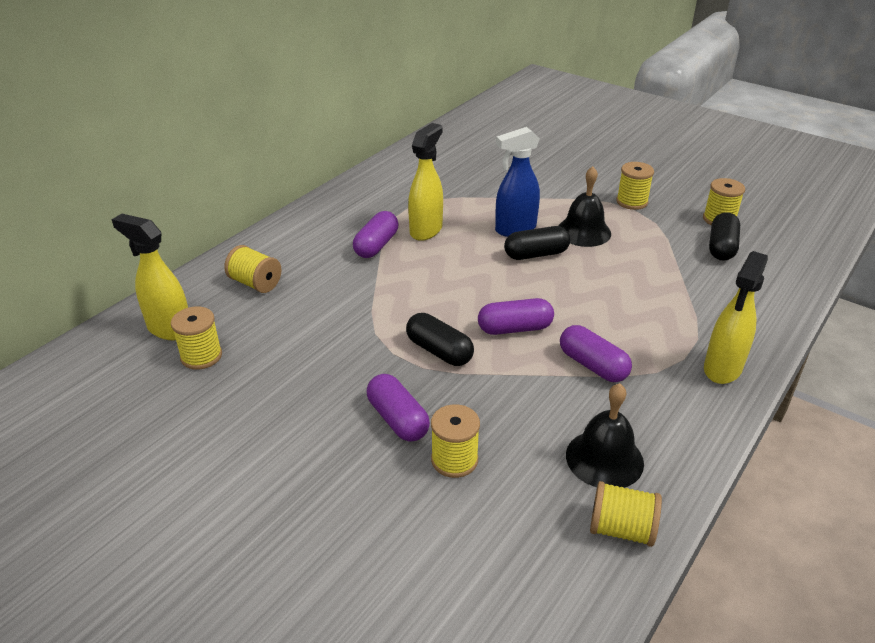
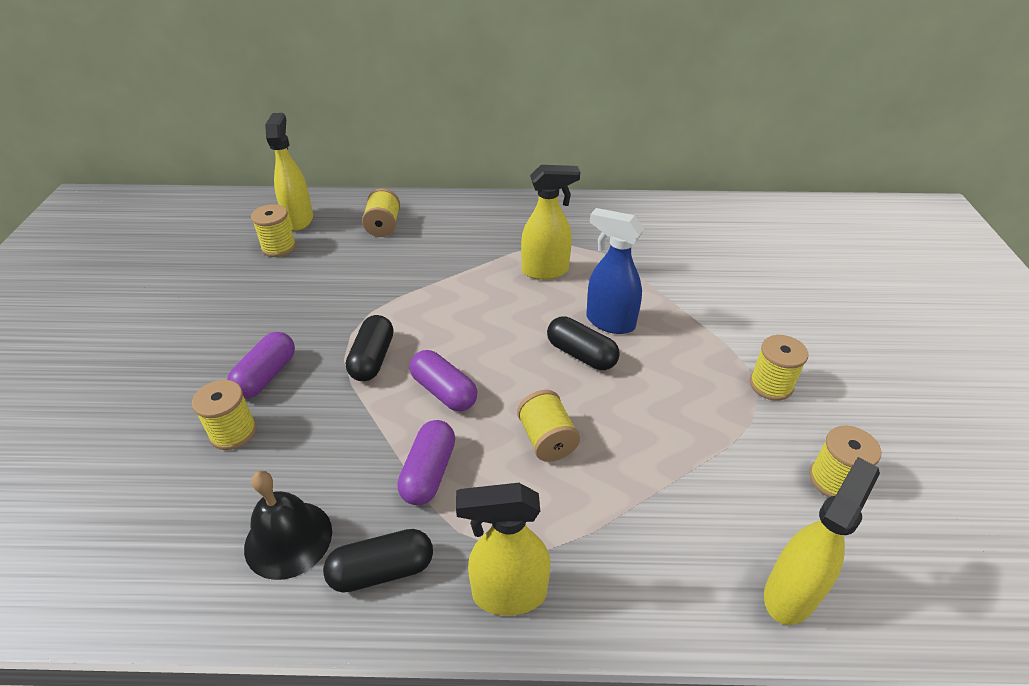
camera: 55 degrees right, 5 degrees up
(376, 245) = (492, 256): purple capsule -> none
(583, 231) = (662, 371): black bell -> none
(621, 529) = (192, 592): yellow spool -> yellow spool (547, 439)
(721, 247) = (769, 505): black capsule -> black capsule (382, 570)
(783, 270) = (790, 593): none -> yellow spray bottle

